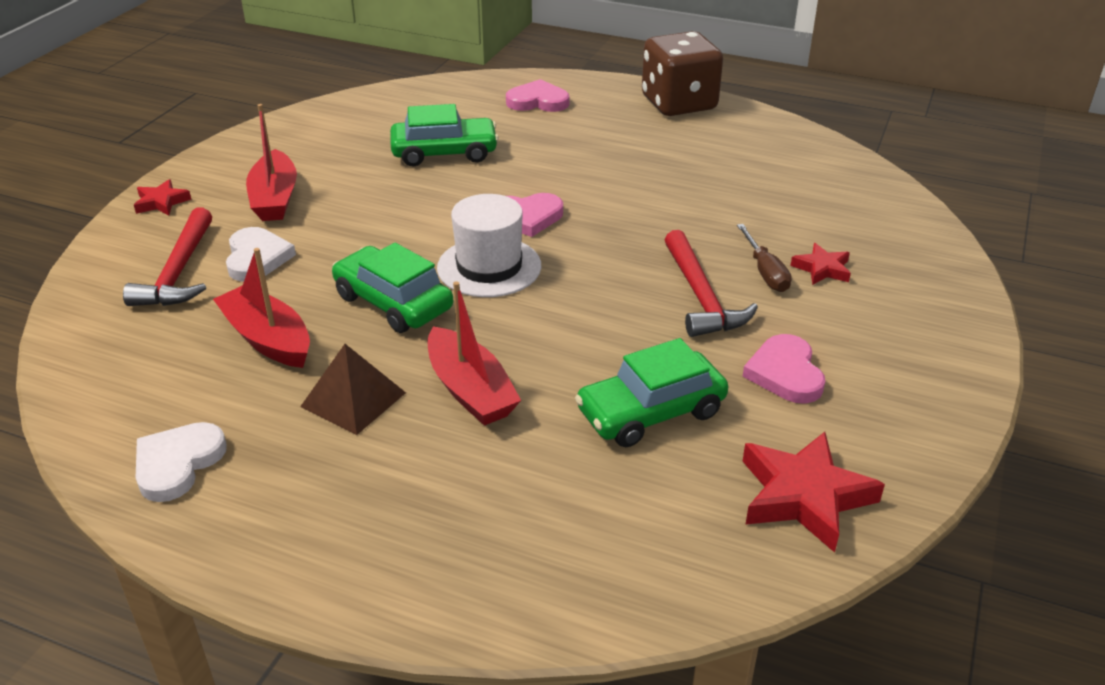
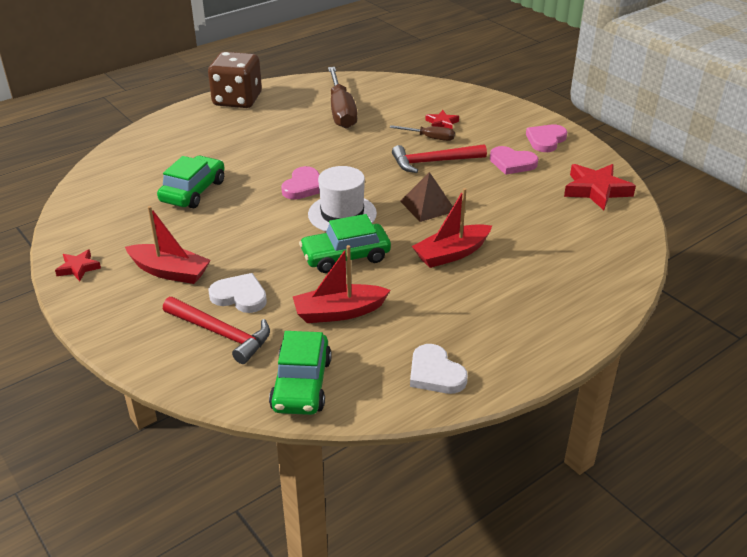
camera: 60 degrees left, 0 degrees up
(161, 202) = (112, 324): red star -> red star (78, 268)
(353, 399) = (427, 294): brown pyramid -> brown pyramid (427, 206)
(470, 390) = (451, 254): red boat -> red boat turned 150 degrees clockwise
(538, 101) = (171, 140): pink heart -> pink heart (546, 140)
(651, 412) = (512, 207): green car -> green car (301, 384)
(701, 297) = (433, 162): red hammer -> red hammer turned 150 degrees clockwise
(746, 179) = (341, 111): none -> brown screwdriver

